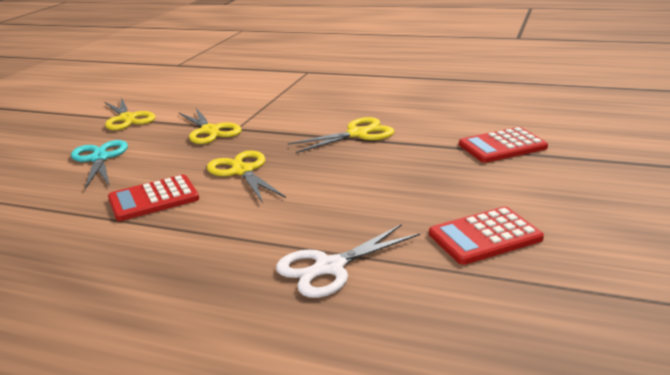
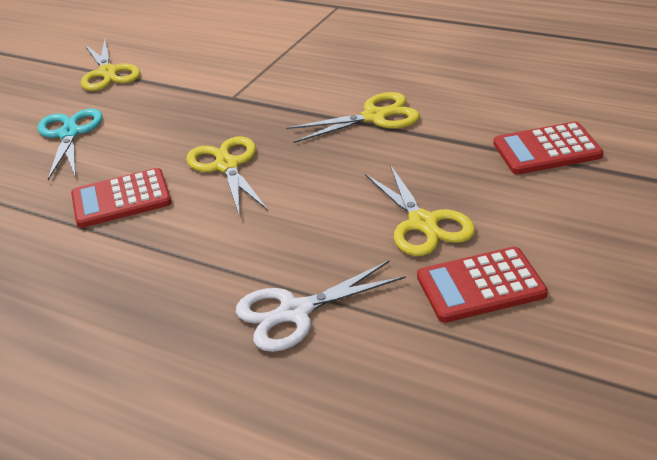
camera: 10 degrees right, 10 degrees up
(210, 131) = (200, 99): yellow scissors -> yellow scissors (423, 223)

